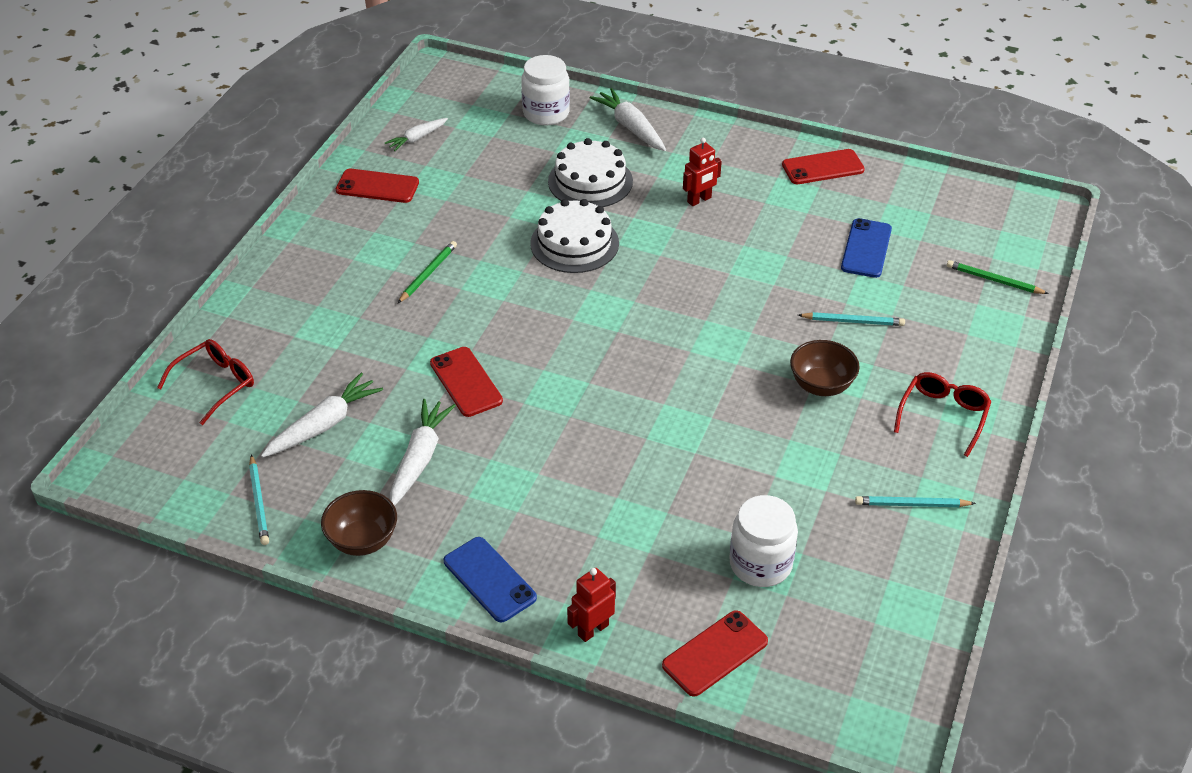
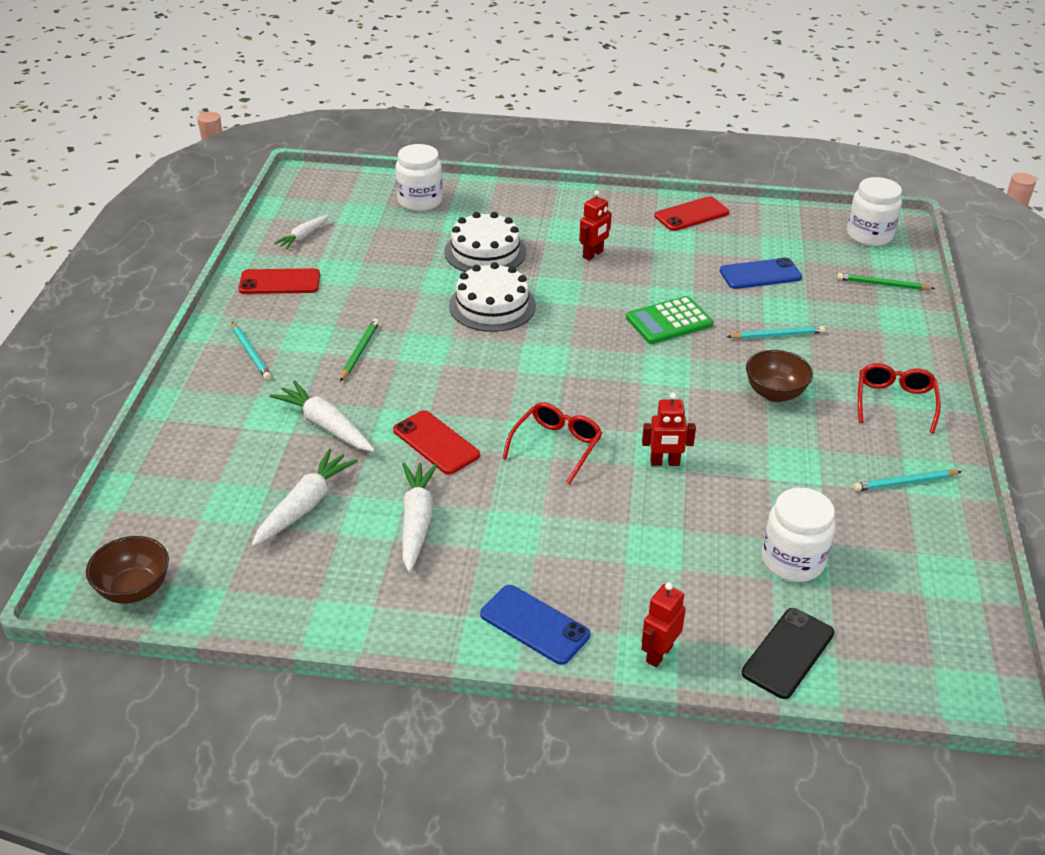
camera: 15 degrees left, 5 degrees down
(215, 384) = (174, 485): red glasses -> red glasses (556, 446)
(259, 502) = (262, 592): turquoise pencil -> turquoise pencil (251, 353)
(362, 540) = (387, 611): brown bowl -> brown bowl (134, 589)
(631, 127) = (504, 203): white carrot -> white carrot (326, 426)
(678, 441) = (664, 463): none -> red robot
(715, 653) = (788, 653): red phone -> black phone
(746, 288) = (669, 321): none -> green calculator
(866, 248) = (760, 274): blue phone -> blue phone turned 75 degrees clockwise
(1007, 219) = (869, 235): none -> white jar

